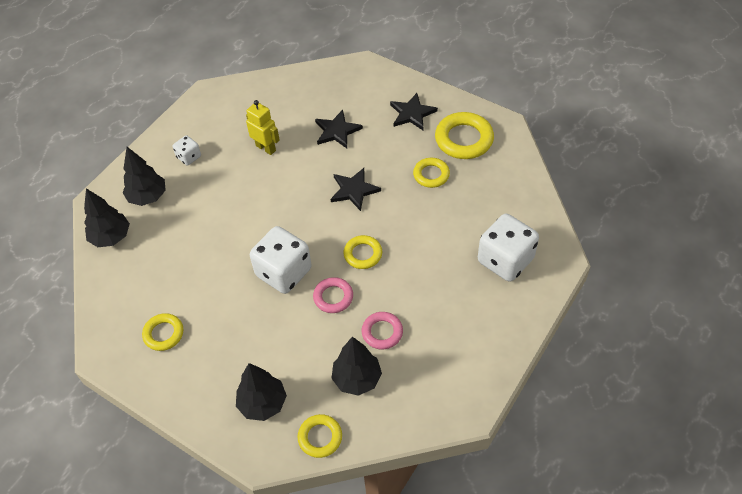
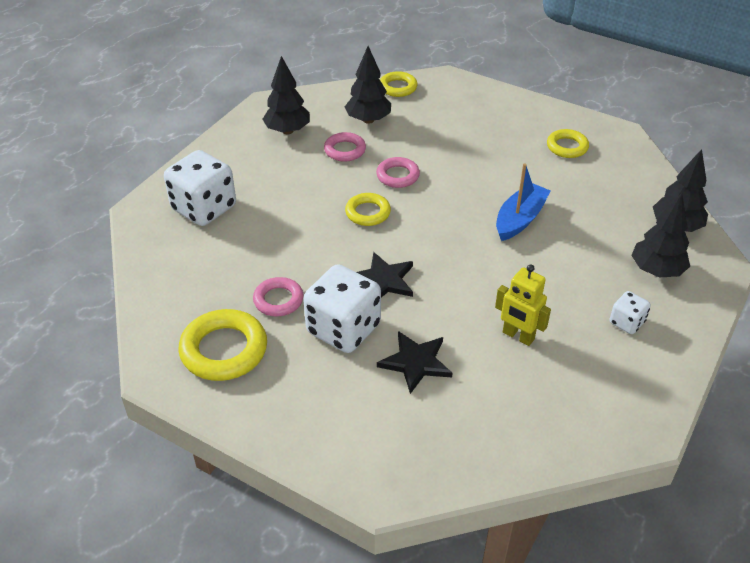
camera: 175 degrees right, 10 degrees down
(236, 246) = (520, 219): none -> blue boat
(263, 403) = (452, 105): black tree -> black tree (287, 131)
(284, 272) = (456, 195): white dice -> white dice (343, 329)
(412, 113) = (298, 392): black star -> none
(431, 175) = (278, 300): yellow ring -> pink ring

